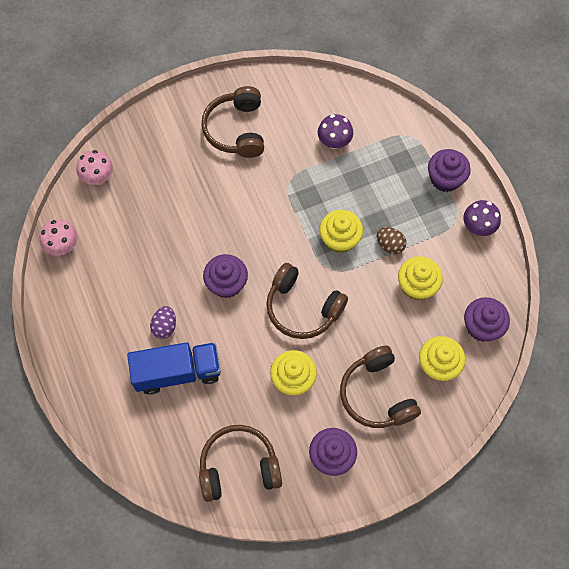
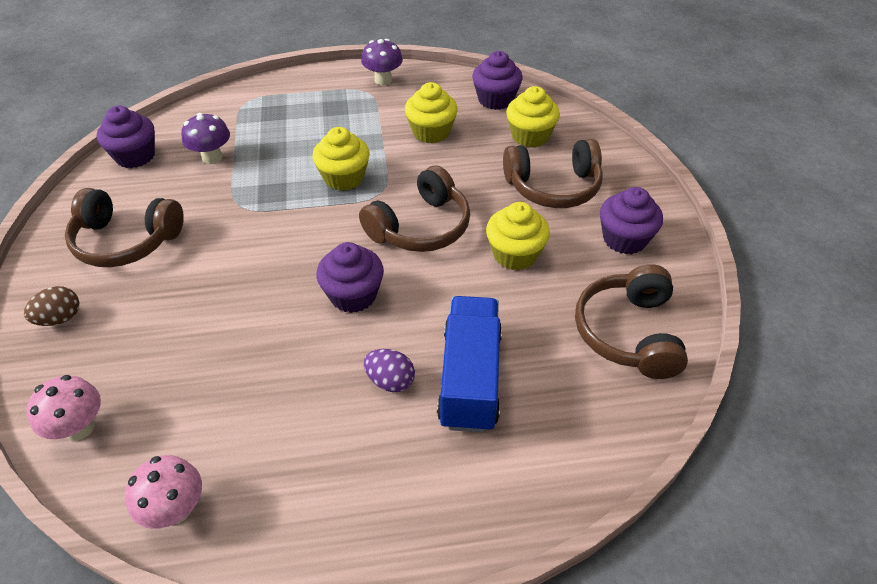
camera: 75 degrees left, 20 degrees down
(390, 245) = (372, 141): brown egg -> brown egg (60, 318)
(445, 179) = (315, 89): purple cupcake -> purple cupcake (135, 156)

